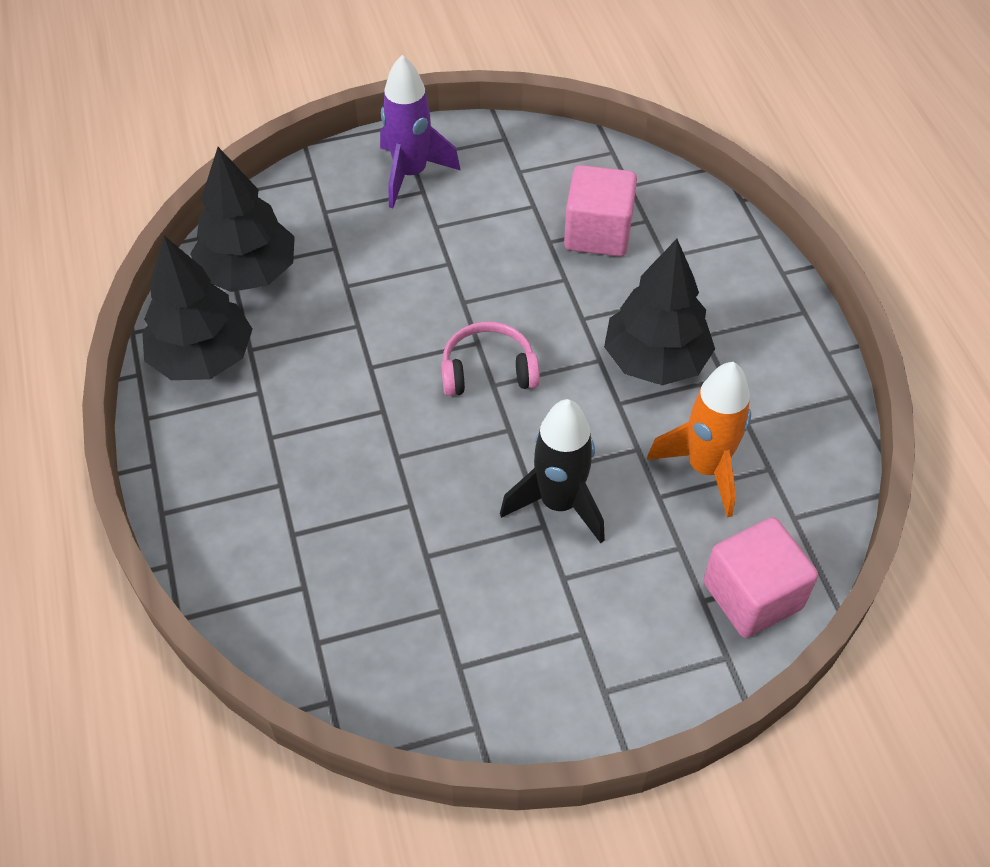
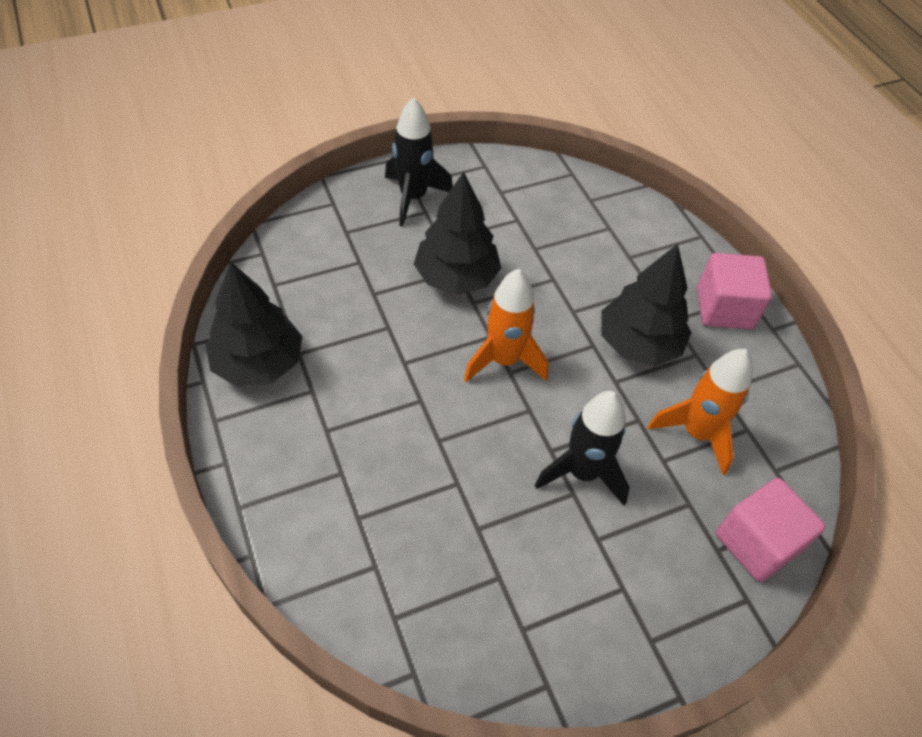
camera: 10 degrees left, 0 degrees up
(248, 272) = (289, 286): black tree -> black tree (456, 277)
(411, 174) = (413, 198): purple rocket -> black rocket
(488, 371) = (504, 360): pink headphones -> orange rocket
(598, 233) = (573, 240): pink cube -> pink cube (724, 308)

